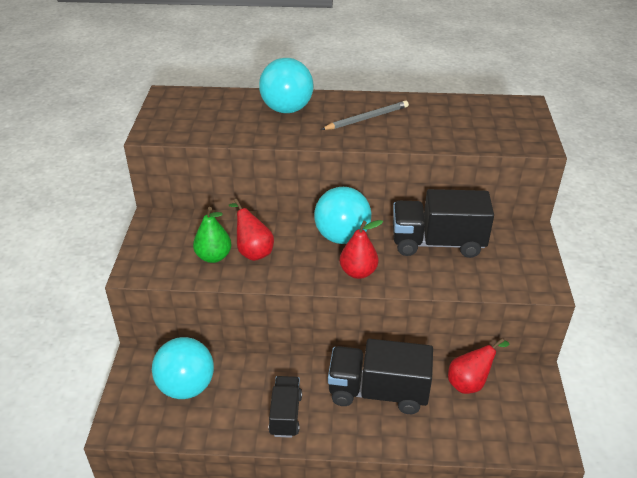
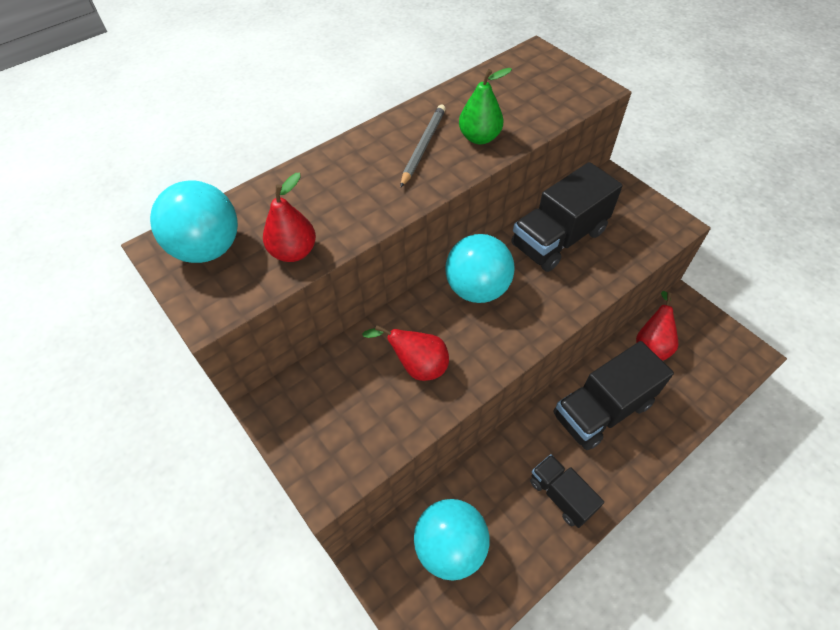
camera: 40 degrees left, 15 degrees up
(214, 257) = (387, 402): green pear -> green pear (479, 138)
(287, 109) = (330, 183): turquoise ball -> turquoise ball (208, 248)
(358, 272) = (533, 316): red pear -> red pear (294, 252)

